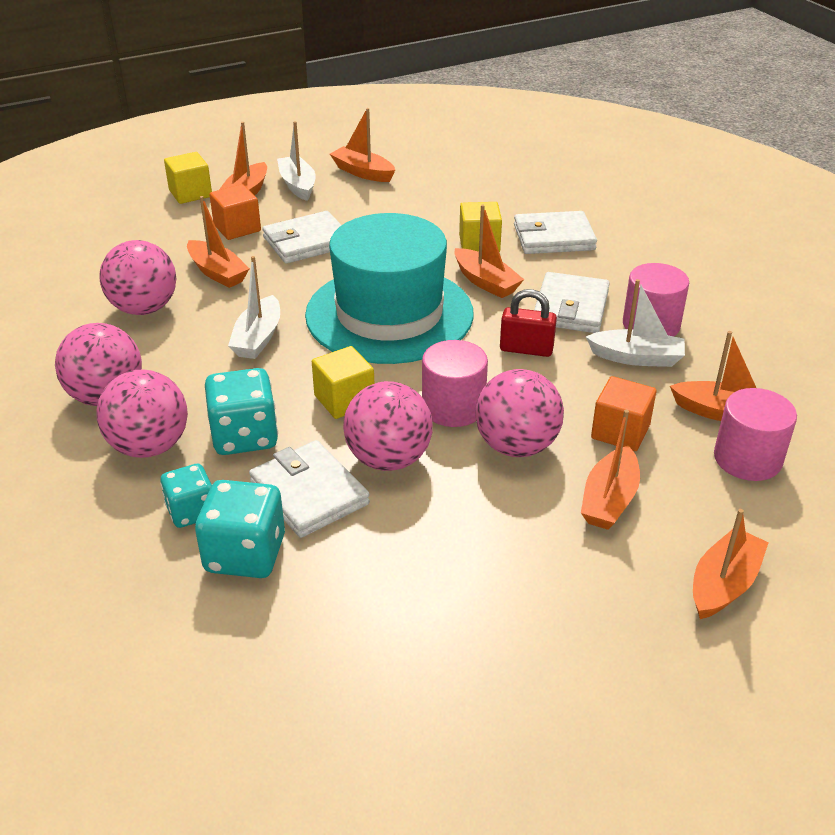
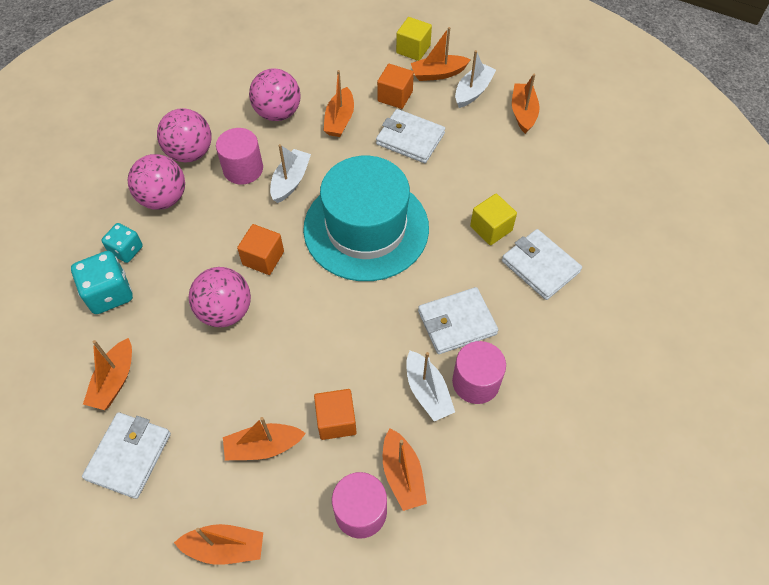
camera: 55 degrees right, 20 degrees up
(244, 436) = (199, 233): turquoise dice -> none
(258, 338) = (290, 181): white boat -> white boat turned 135 degrees clockwise
(309, 493) = (172, 292): white wallet -> white wallet (129, 456)
(344, 400) = (263, 258): yellow cube -> orange cube
(453, 407) = (295, 316): pink cylinder -> pink cylinder (243, 169)
(486, 282) = (446, 258): orange boat -> orange boat (114, 381)
(516, 446) = (281, 369): pink ball -> none
(526, 349) = (386, 322): red padlock -> none

